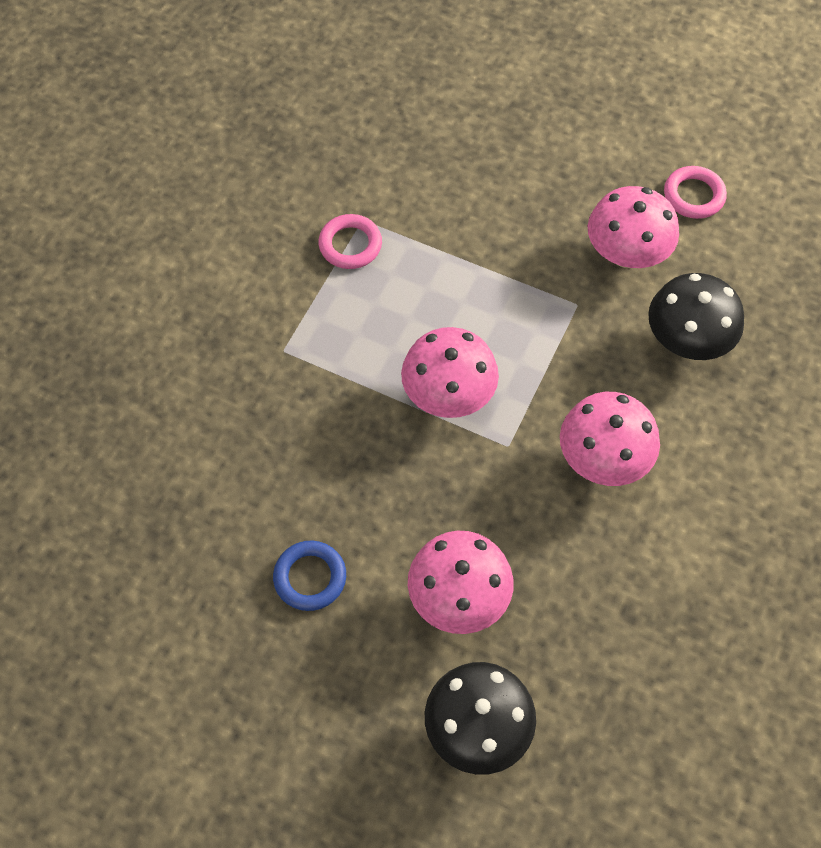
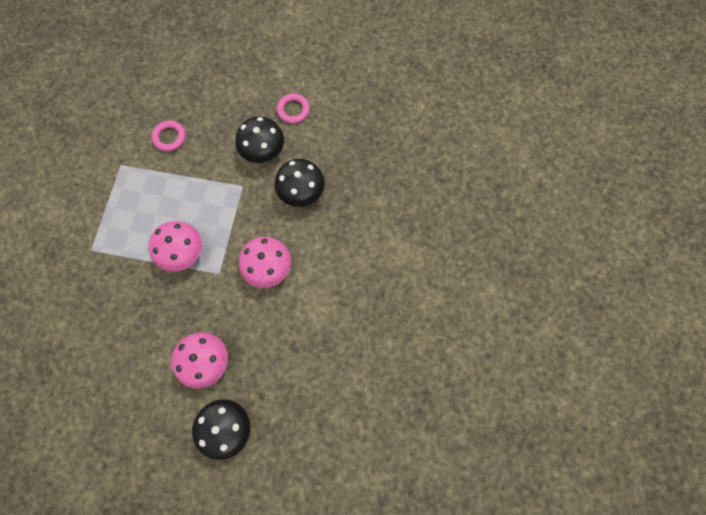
camera: 15 degrees left, 10 degrees up
(310, 577) = (128, 372): blue ring -> none
(350, 245) = (116, 181): pink ring -> pink ring (169, 137)
(626, 254) = (263, 151): pink mushroom -> black mushroom

